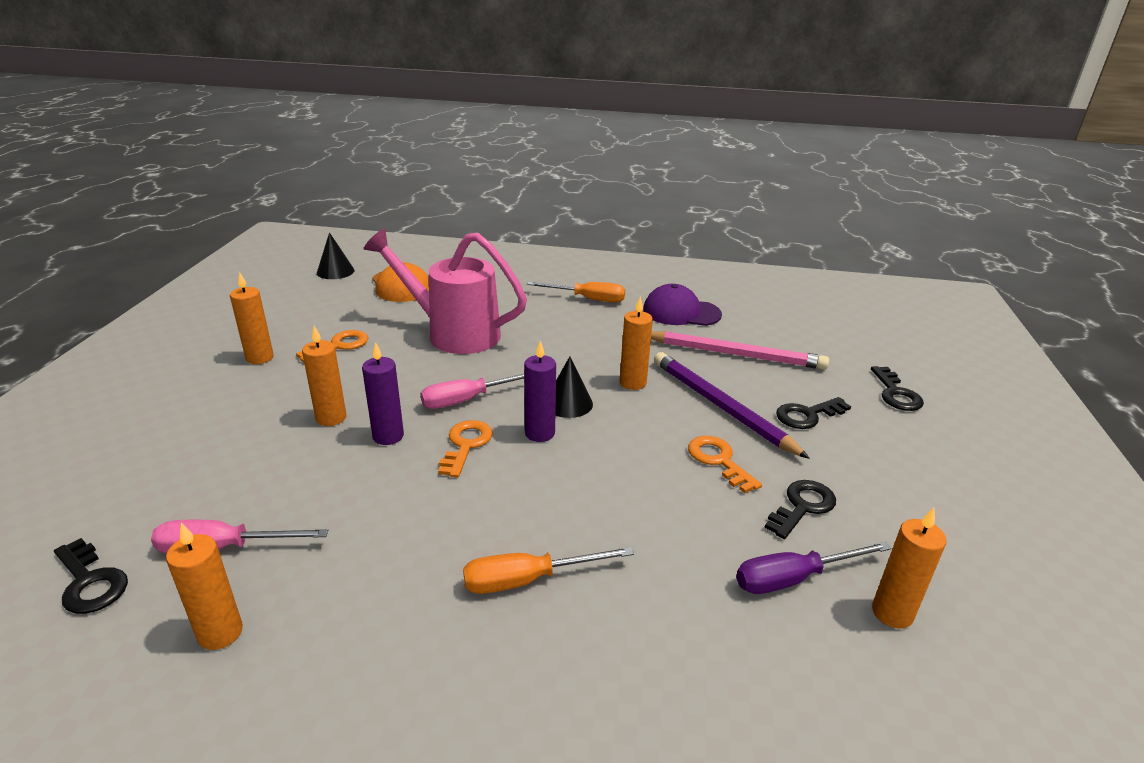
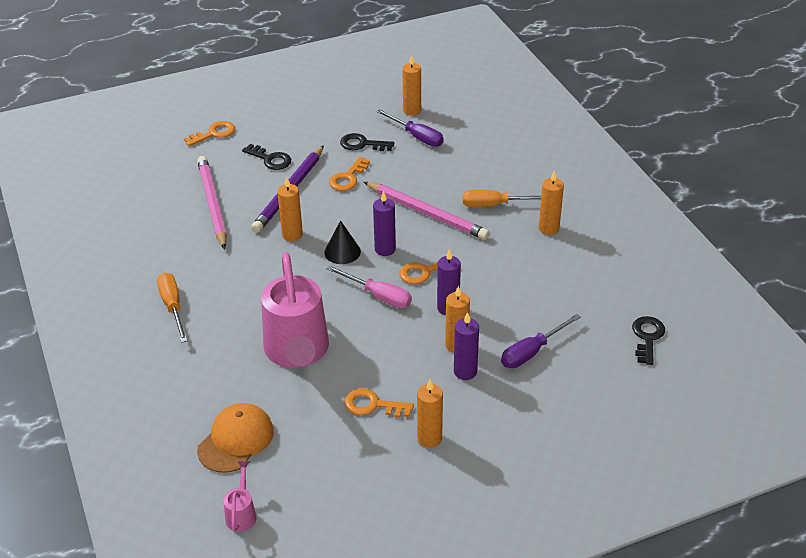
camera: 120 degrees left, 10 degrees up
(220, 633) = (617, 275): orange candle -> orange candle (548, 229)
(223, 547) = (584, 310): pink screwdriver -> none
(241, 464) = (532, 352): none -> purple screwdriver
(291, 407) = (465, 372): none -> purple candle
(335, 271) = (242, 514): black cone -> pink watering can
(528, 580) = (495, 205): orange screwdriver -> orange screwdriver turned 135 degrees clockwise
(577, 497) = (426, 213): none -> pink pencil
(681, 312) = (159, 248): purple cap -> none
(896, 394) = (214, 133): black key -> orange key

